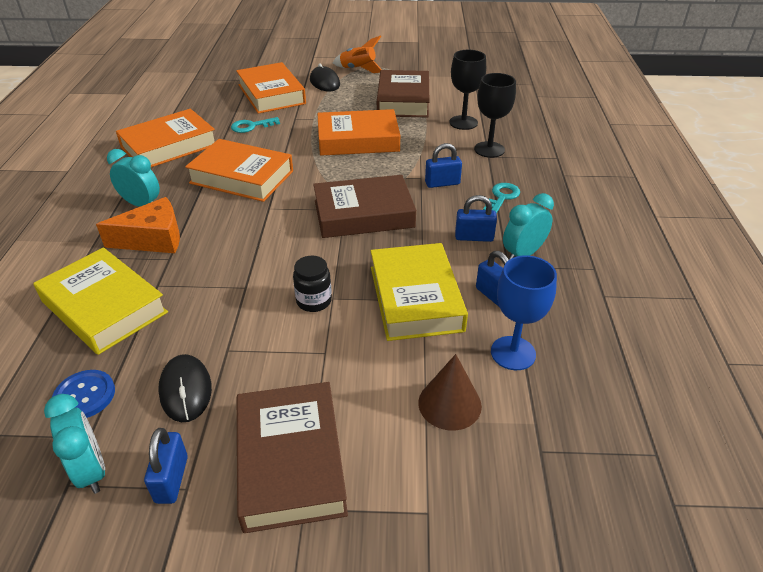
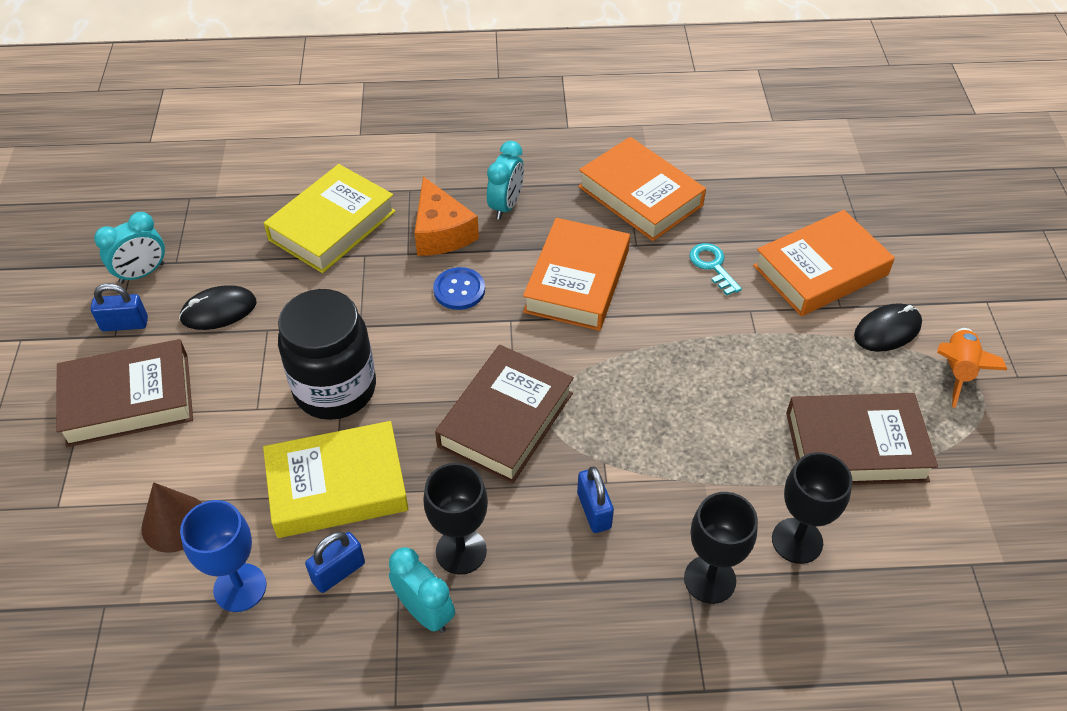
camera: 85 degrees right, 10 degrees up
(84, 396) = (220, 246): blue button -> blue button (459, 290)
(314, 301) = (335, 389): black jar -> black jar, size x2.11
(358, 140) = (702, 395): orange book -> none
(363, 214) = (505, 419): brown book -> brown book turned 45 degrees clockwise
(474, 237) = (461, 551): blue padlock -> black goblet
(502, 197) = (565, 592): turquoise key -> none

